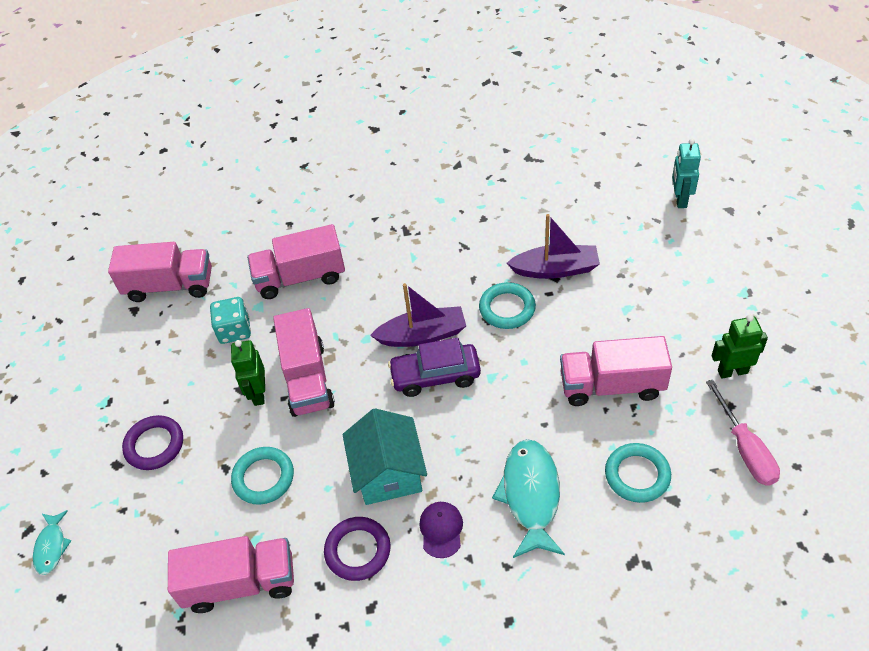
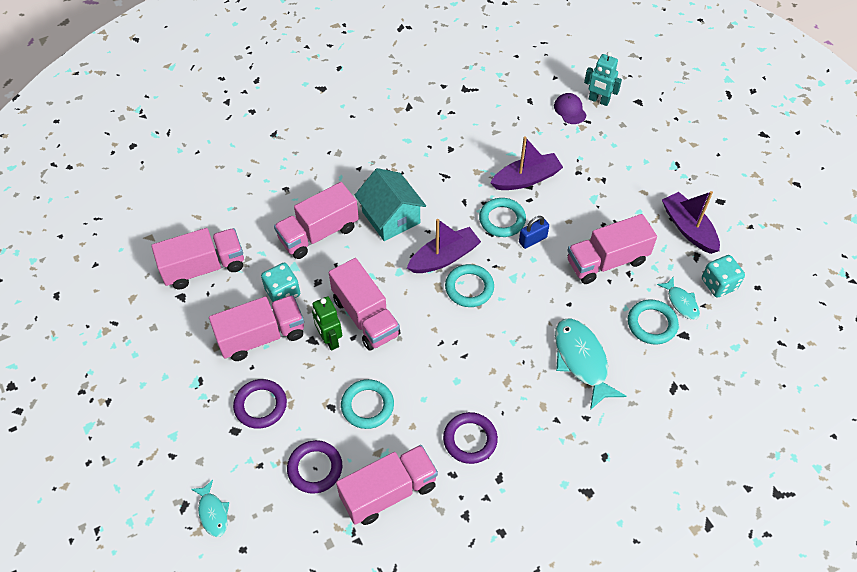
camera: 25 degrees left, 5 degrees up
(176, 531) = (315, 468): none -> purple ring
(191, 371) = (261, 336): none -> pink truck
(388, 472) = (466, 373): turquoise house -> turquoise house (391, 217)
(435, 376) = (469, 288): purple car -> turquoise ring
(441, 530) = (526, 405): purple cap -> purple cap (570, 110)
(533, 339) = (532, 240): none -> blue padlock
(680, 199) = (598, 100): turquoise robot -> turquoise robot turned 45 degrees counterclockwise
(686, 458) = (681, 302): none -> turquoise fish
(732, 371) = (688, 228): green robot -> purple boat
(745, 449) = (719, 284): pink screwdriver -> turquoise dice

